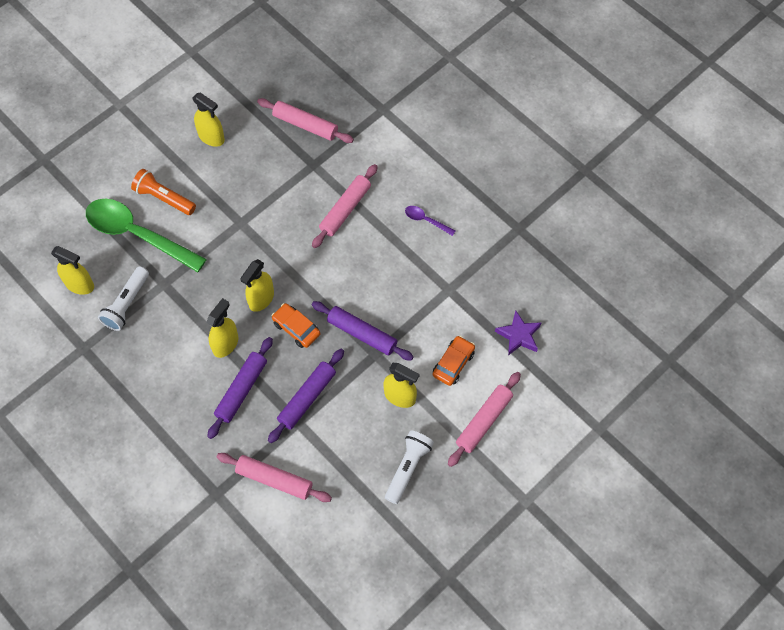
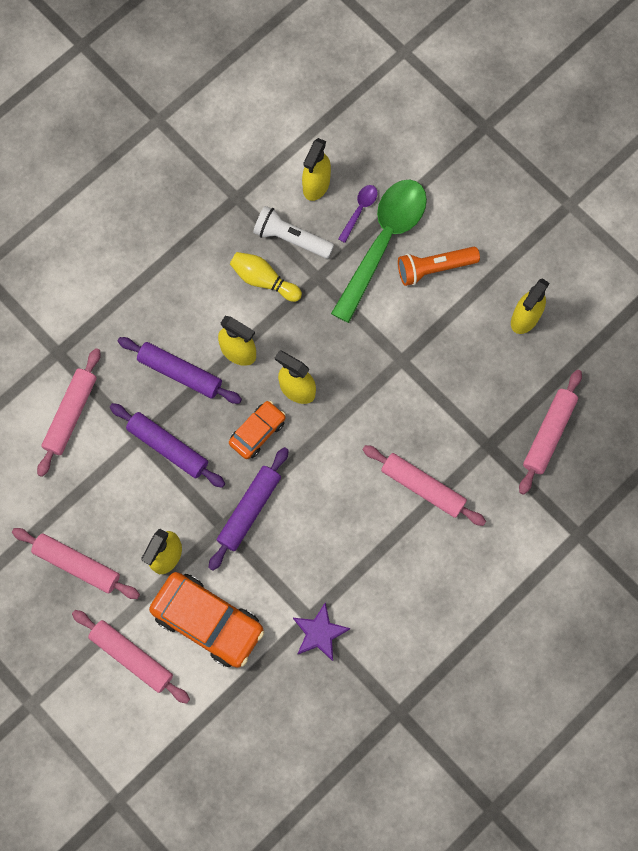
camera: 90 degrees right, 10 degrees up
(162, 325) = (263, 280): none -> yellow bowling pin
(164, 198) = (434, 268): orange flashlight -> orange flashlight turned 135 degrees counterclockwise
(408, 468) = (77, 565): white flashlight -> pink rolling pin
(426, 220) = (409, 590): purple spoon -> purple spoon (359, 210)
(453, 363) = (208, 621): orange car -> orange car, size x1.77
(518, 335) = (244, 705): purple star -> purple star (319, 633)

